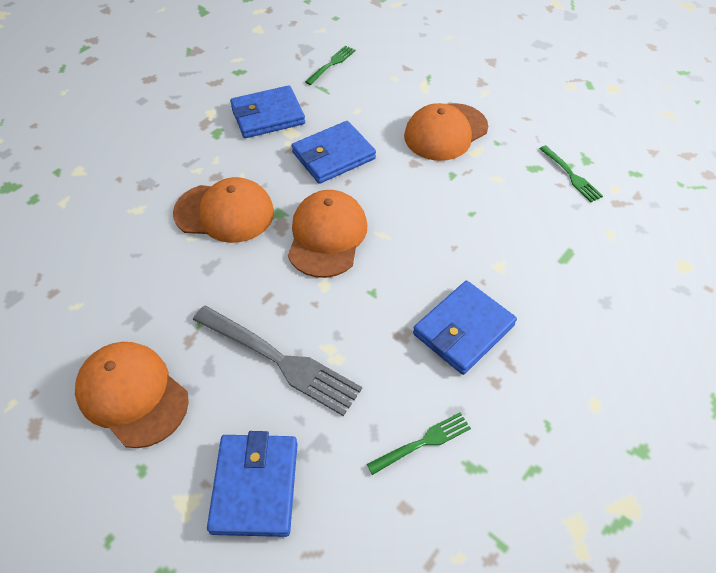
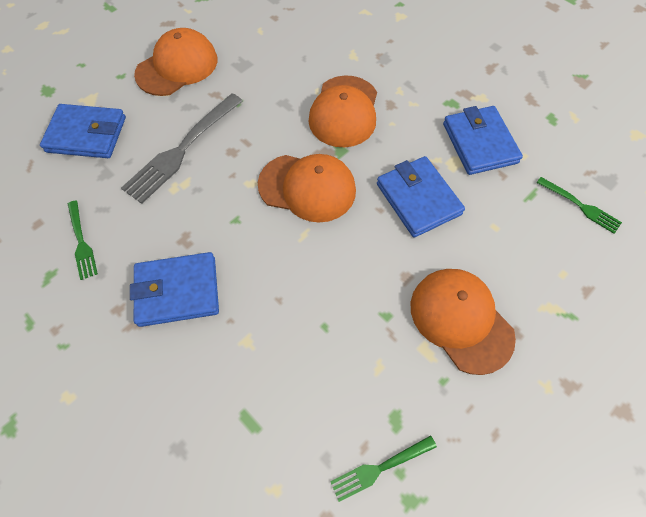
camera: 95 degrees right, 10 degrees up
(463, 330) = (177, 291): blue wallet -> blue wallet turned 60 degrees counterclockwise

